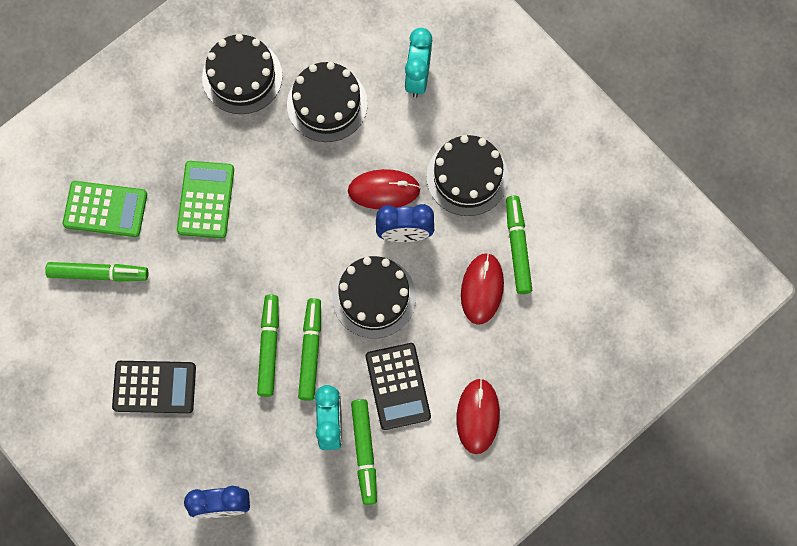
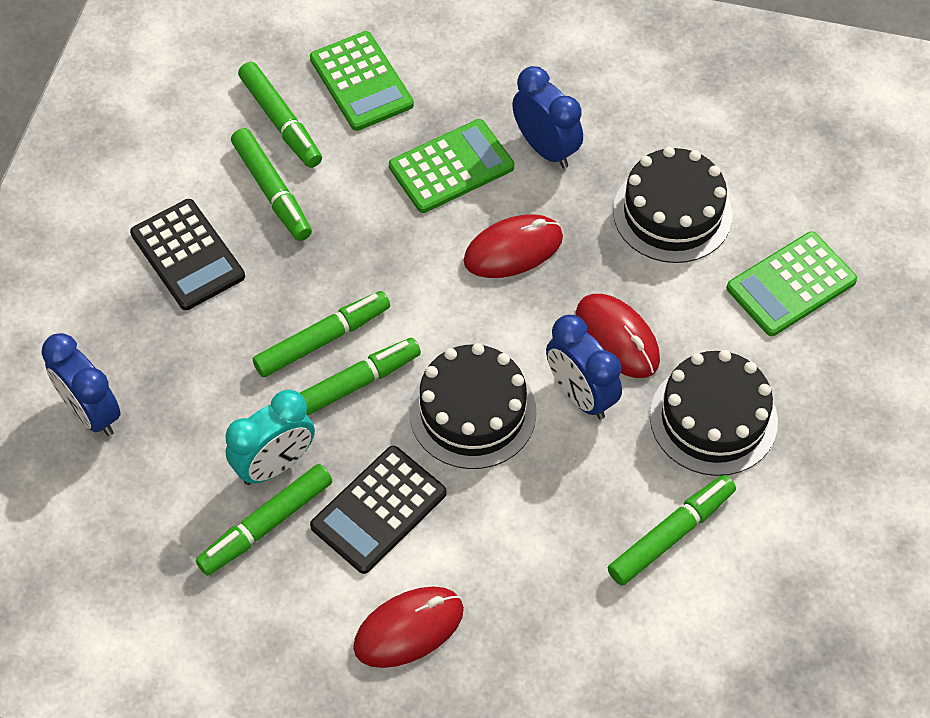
camera: 55 degrees right, 15 degrees down
(145, 310) = (272, 191): none -> green marker
(233, 140) = (546, 148): none -> blue clock
(242, 76) = (629, 110): black cake -> none
(417, 77) = (791, 285): turquoise clock -> green calculator
(482, 289) = (581, 527): red mouse -> red mouse (513, 249)

